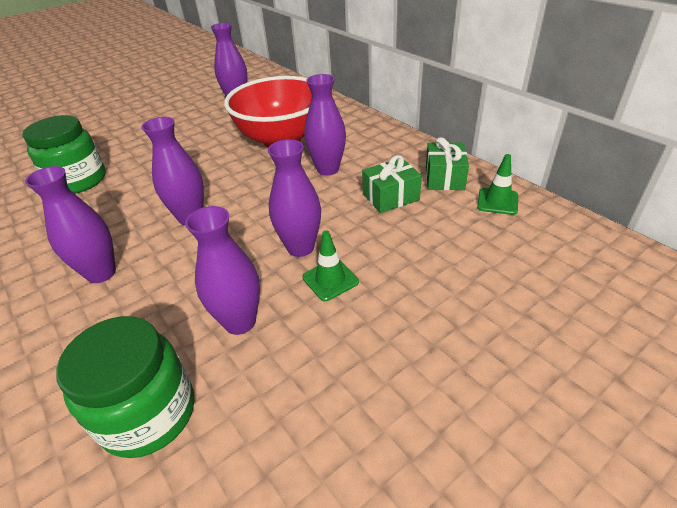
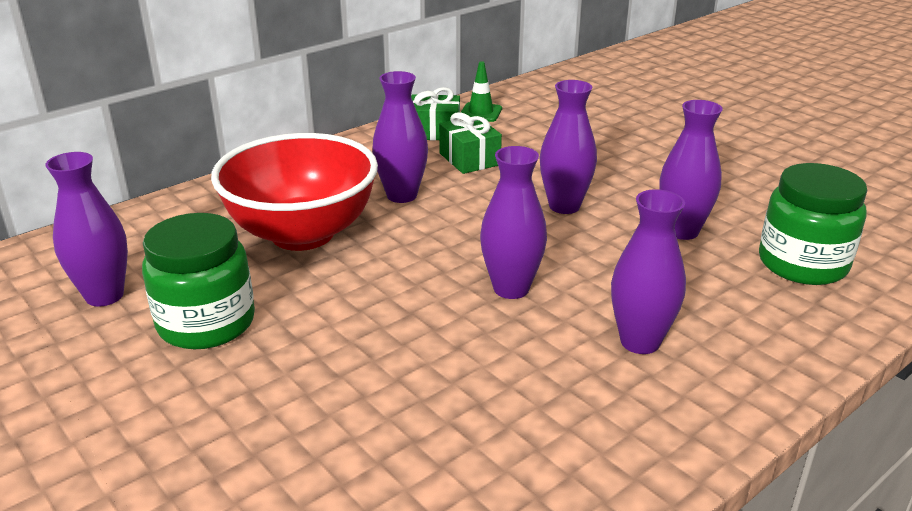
camera: 95 degrees left, 10 degrees down
(79, 181) = (389, 448): green jar -> green jar (206, 323)
(330, 279) = (610, 189): green traffic cone -> none

